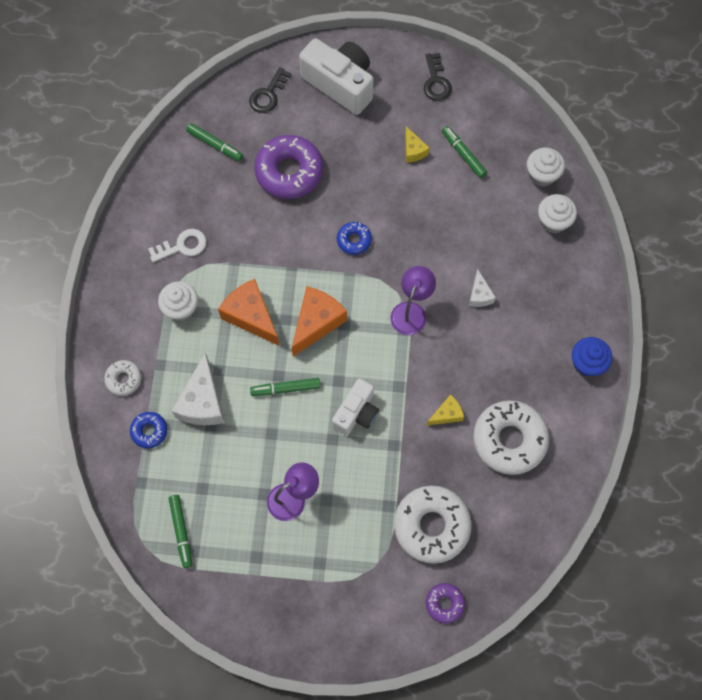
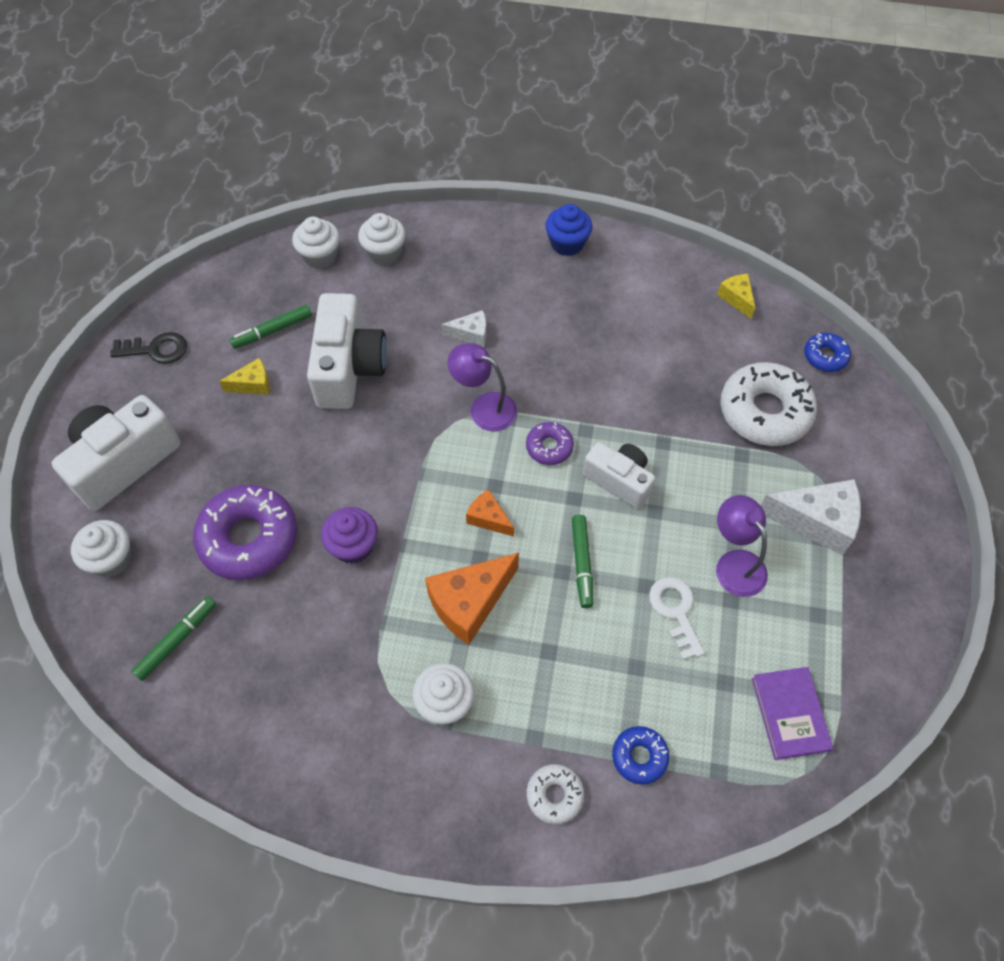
camera: 85 degrees left, 10 degrees down
(181, 532) = (789, 714): green marker -> purple book
(182, 246) = (341, 697): white key -> white key (675, 611)
(202, 402) = (596, 676): white cheese -> white cheese (816, 521)
(268, 95) = (111, 559): black key -> white cupcake
(288, 237) = (353, 546): none -> purple cupcake
(316, 322) = (488, 518): orange cheese -> orange cheese, size x0.54
(354, 240) = (373, 464): blue donut -> blue donut (825, 356)
(436, 212) = (349, 368): none -> white camera
(444, 603) = (857, 407): purple donut -> purple donut (549, 447)
(446, 414) = (624, 383): yellow cheese -> yellow cheese (736, 298)
(509, 440) = (657, 325): white donut -> none

